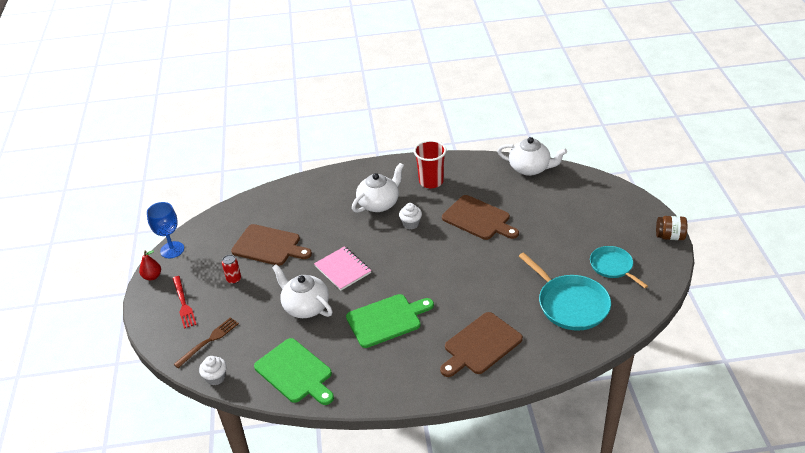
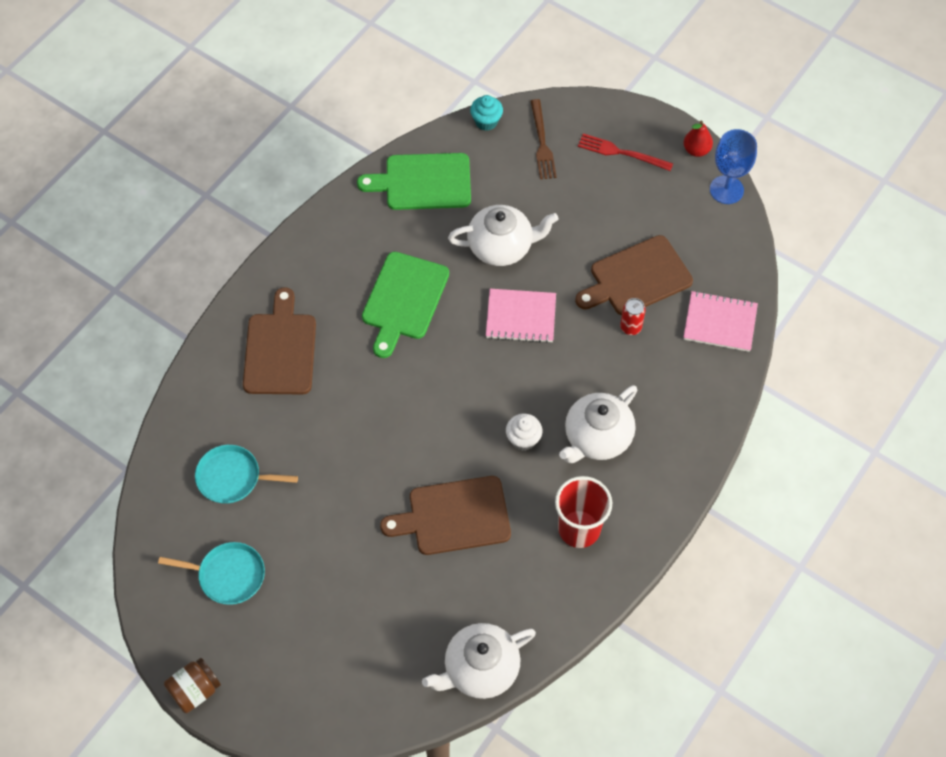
camera: 130 degrees right, 20 degrees up
(216, 378) = (486, 121): white cupcake -> turquoise cupcake
(234, 279) = (613, 214): red can -> red can (630, 327)
(265, 205) = (720, 322): none -> pink notebook
(379, 203) = (597, 438): white teapot -> white teapot turned 45 degrees clockwise
(570, 304) = (232, 477): turquoise pan -> turquoise pan, size x0.63

